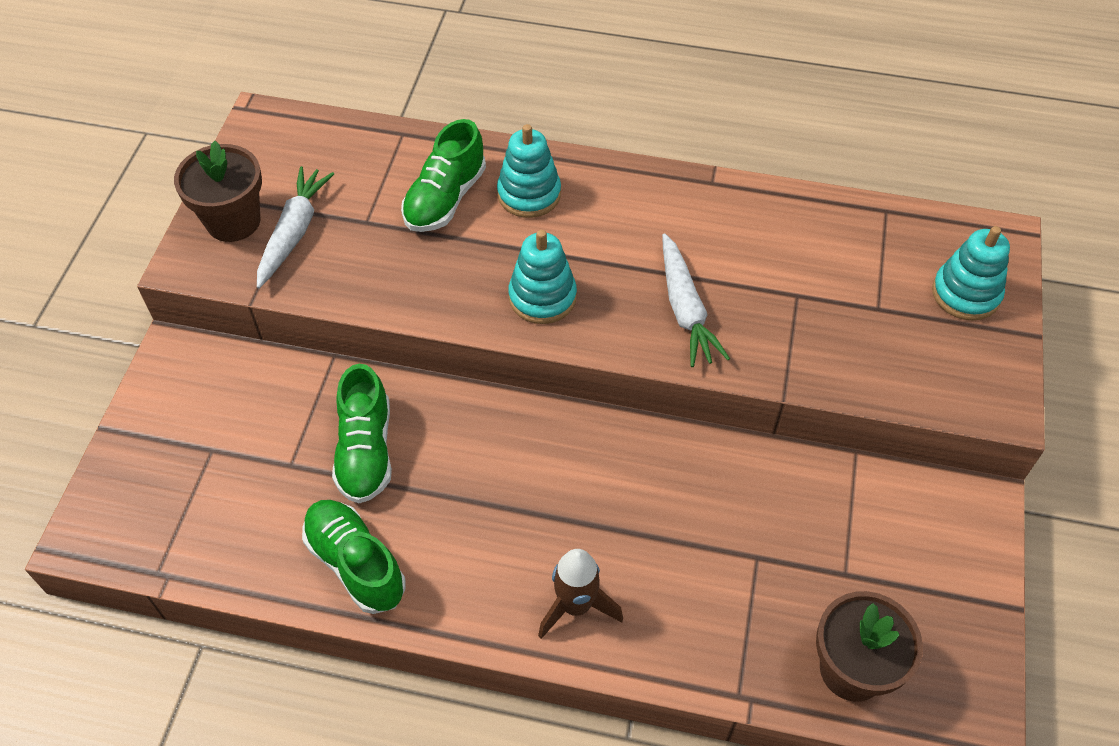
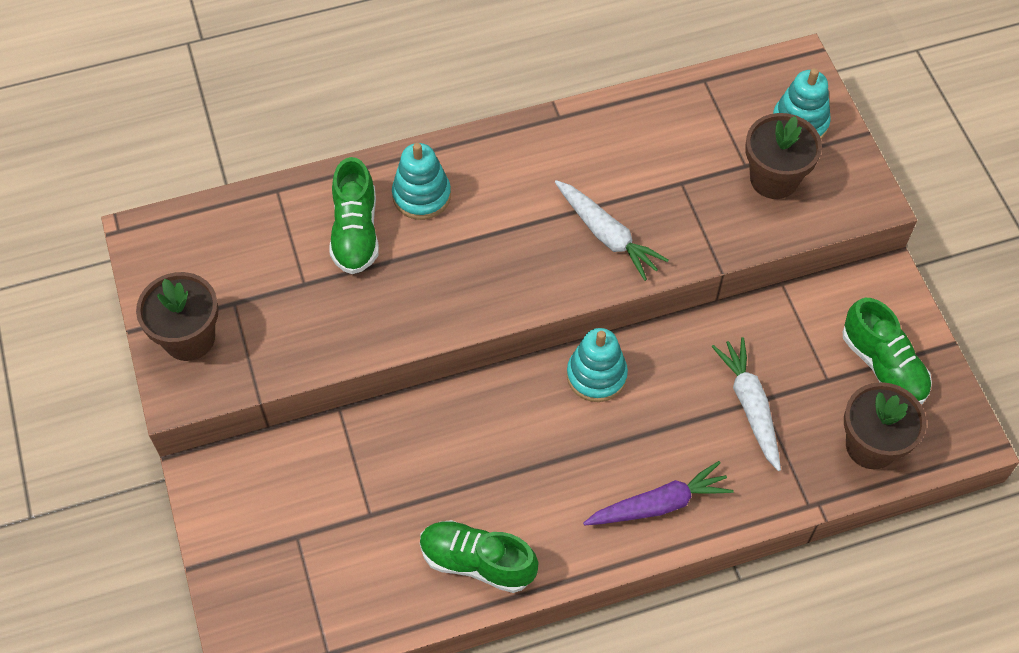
camera: 30 degrees left, 5 degrees up
(294, 232) = (250, 322): white carrot -> white carrot (750, 406)
(365, 451) = (422, 472): green shoe -> green shoe (883, 365)
(542, 297) = (492, 279): turquoise stacking toy -> turquoise stacking toy (596, 375)
(576, 606) = (659, 504): brown rocket -> purple carrot
(901, 335) = (774, 179): none -> brown flower pot

